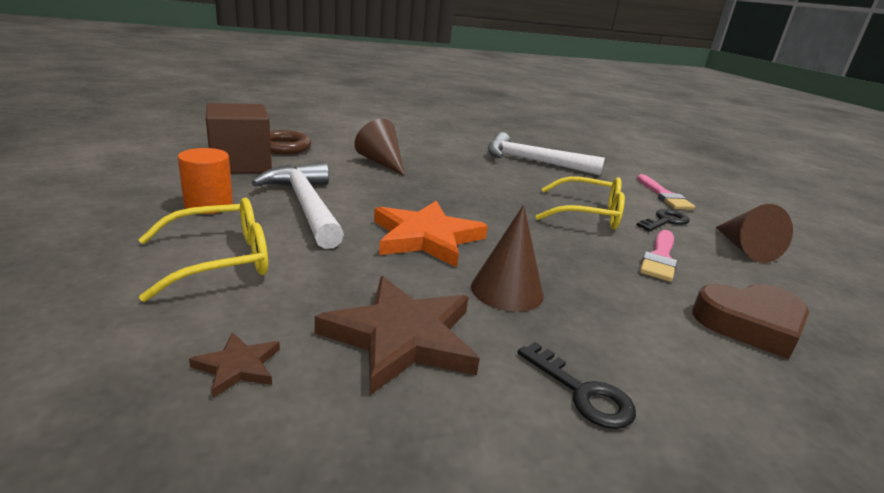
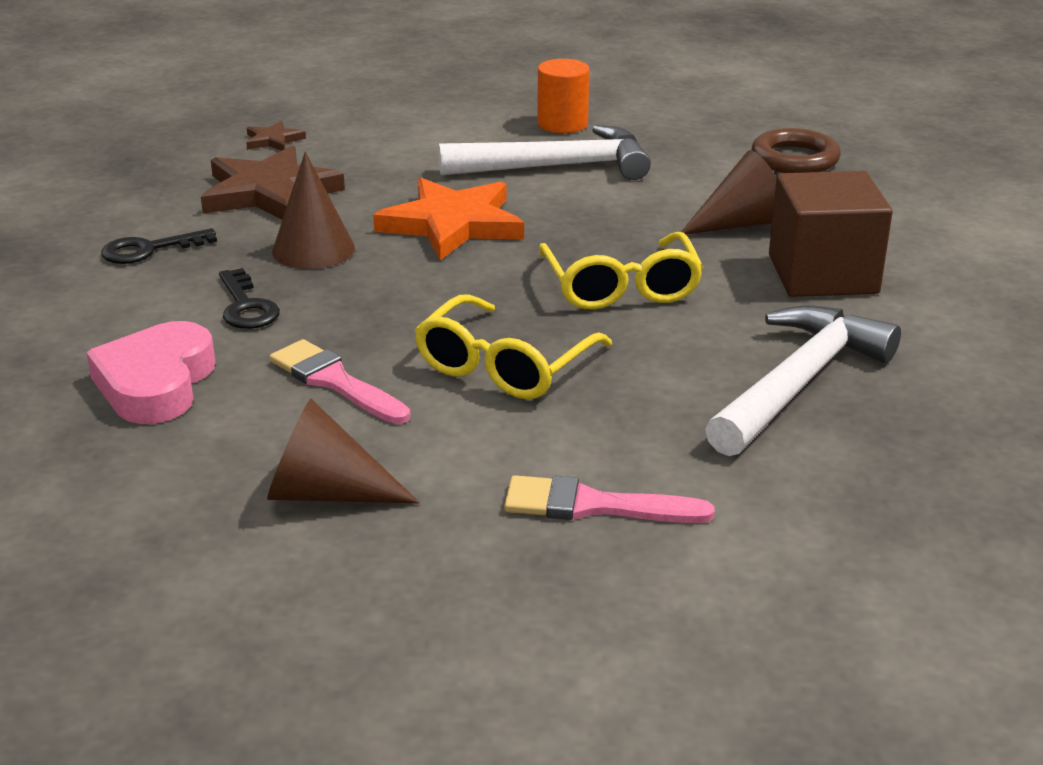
camera: 110 degrees right, 5 degrees up
(221, 260) = (432, 132): yellow glasses -> yellow glasses (621, 287)
(241, 164) = (705, 135): brown cube -> brown cube (822, 274)
(665, 221) = (459, 446): black key -> black key (246, 306)
(750, 324) = (156, 383): brown heart -> pink heart

